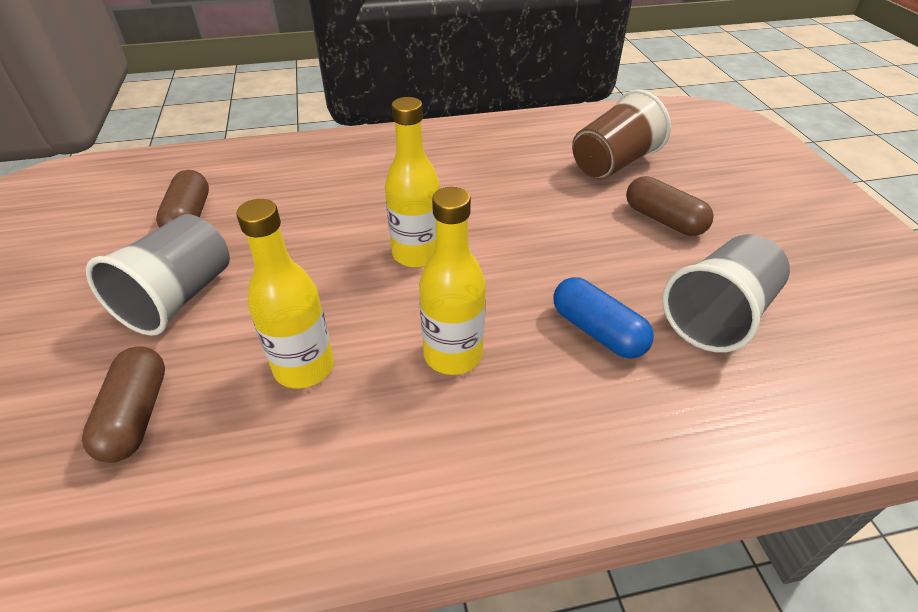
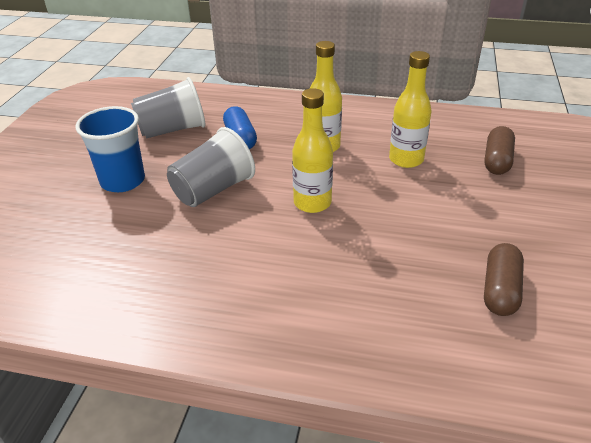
camera: 155 degrees left, 5 degrees down
(178, 298) = (490, 216): grey cup -> grey cup (213, 190)
(613, 164) = (88, 237): brown cup -> none
(663, 220) = (123, 181): brown capsule -> blue cup

